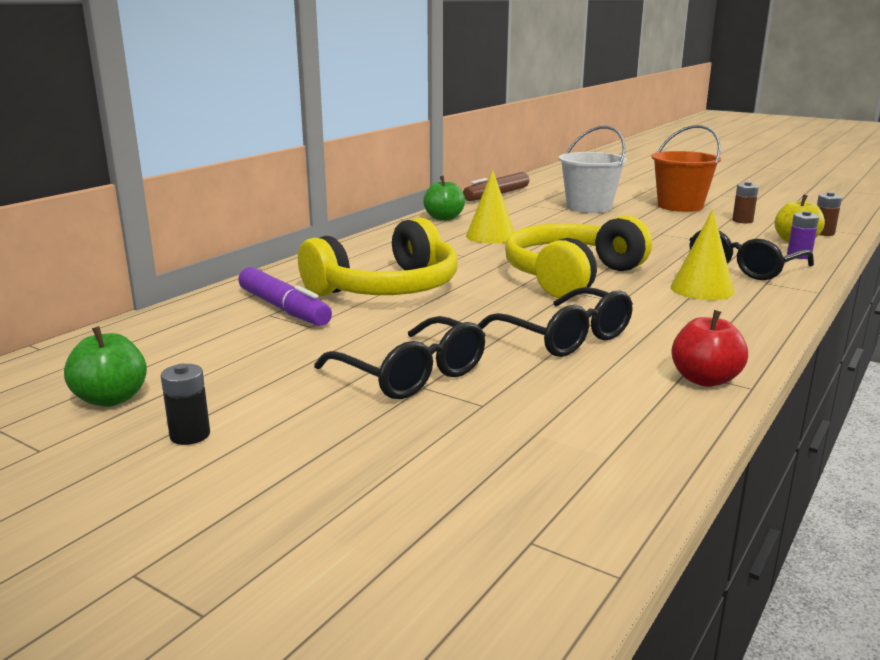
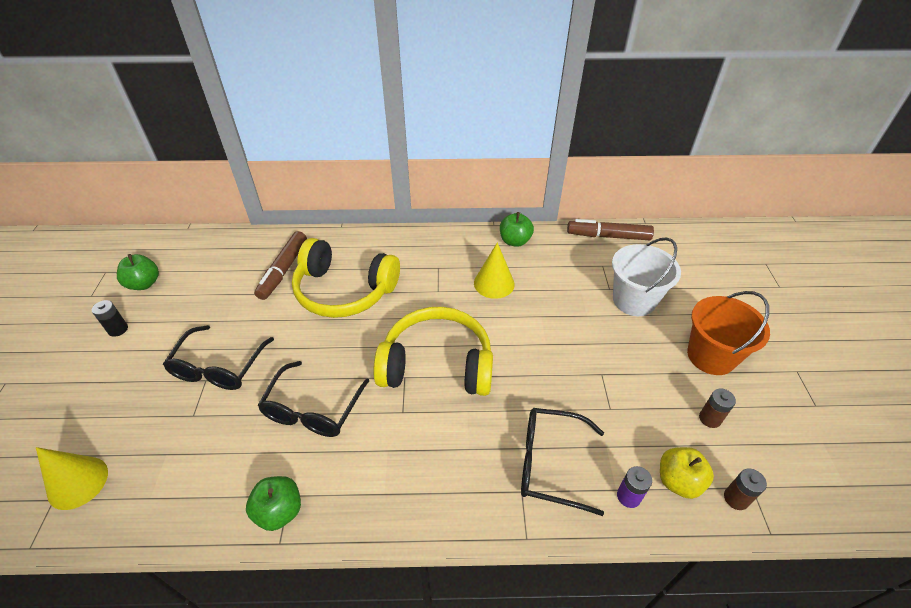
camera: 55 degrees right, 25 degrees up
(284, 309) = (283, 270): purple marker -> brown marker
(702, 289) = (467, 452): yellow cone -> yellow cone (78, 482)
(705, 379) = (279, 511): red apple -> green apple

